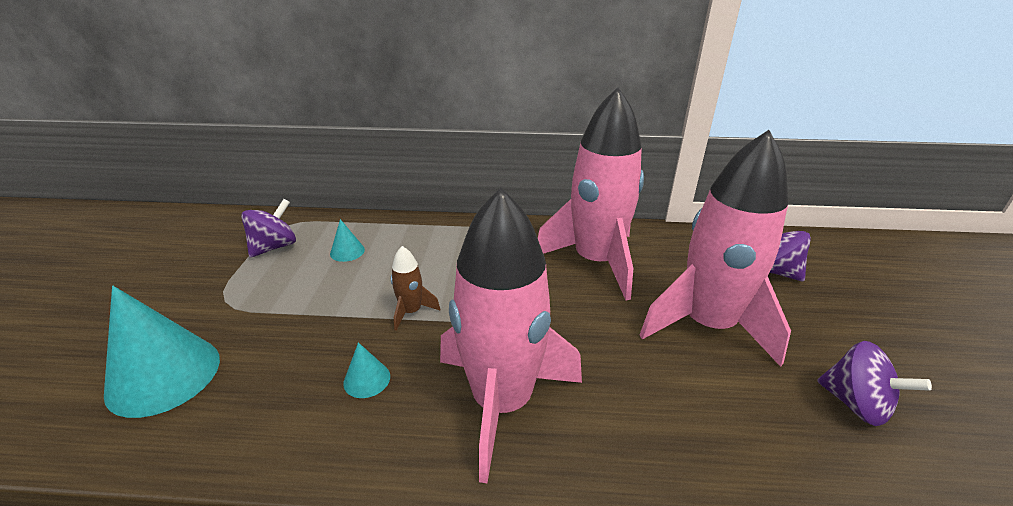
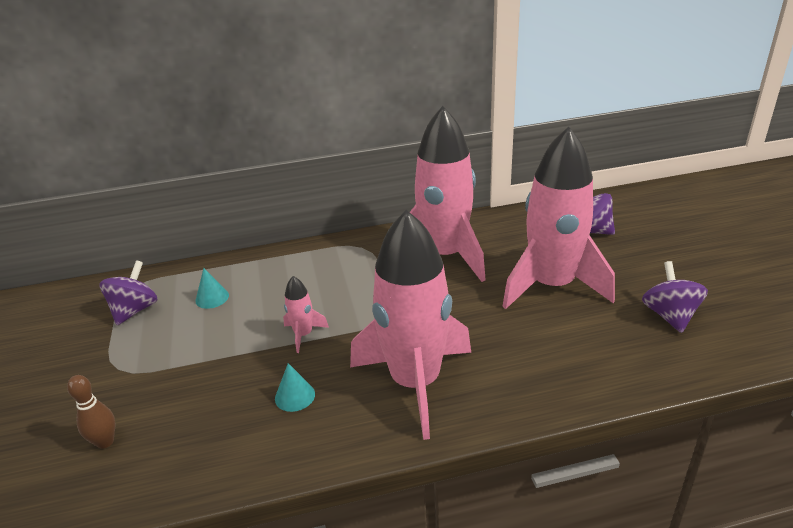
camera: 15 degrees left, 0 degrees up
(164, 375) = (105, 442): turquoise cone -> brown bowling pin
(411, 312) = (303, 335): brown rocket -> pink rocket
(855, 404) = (670, 316): purple spinning top -> purple spinning top turned 120 degrees counterclockwise

